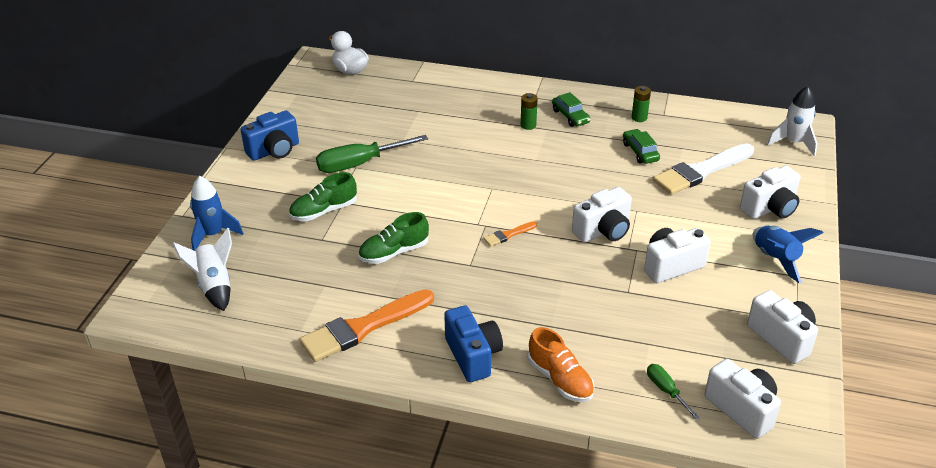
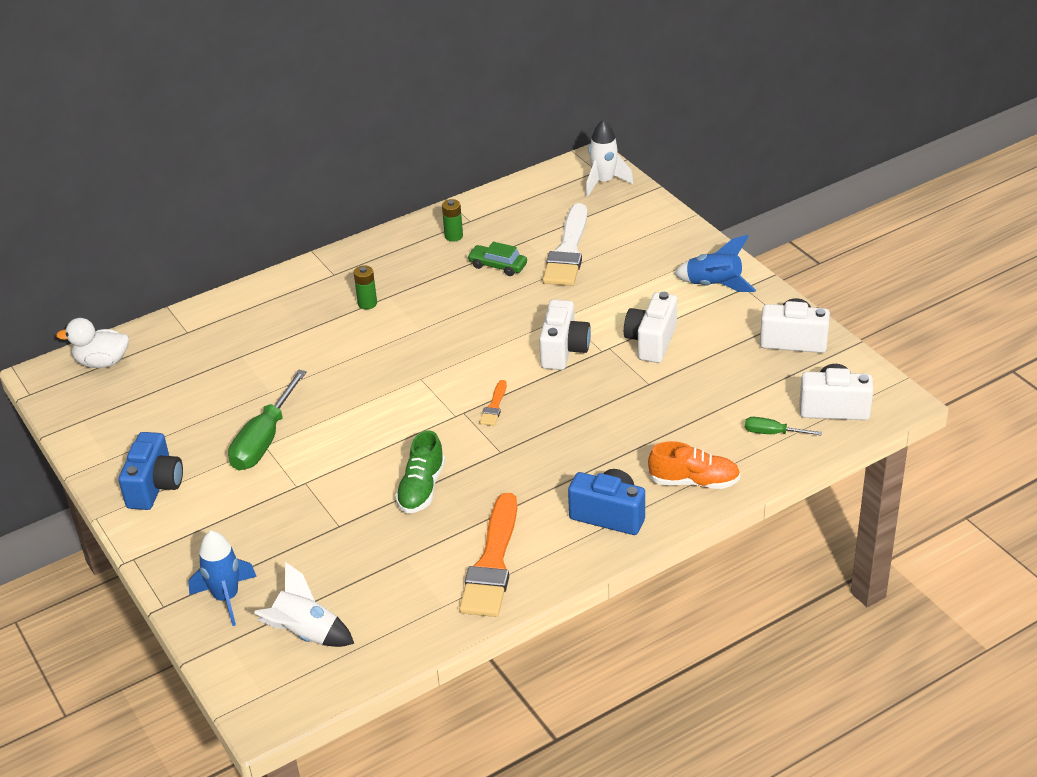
camera: 45 degrees left, 0 degrees up
(324, 211) = (300, 502): green shoe -> none
(570, 116) = (393, 272): green car -> none
(770, 208) = (658, 248): white camera -> none

